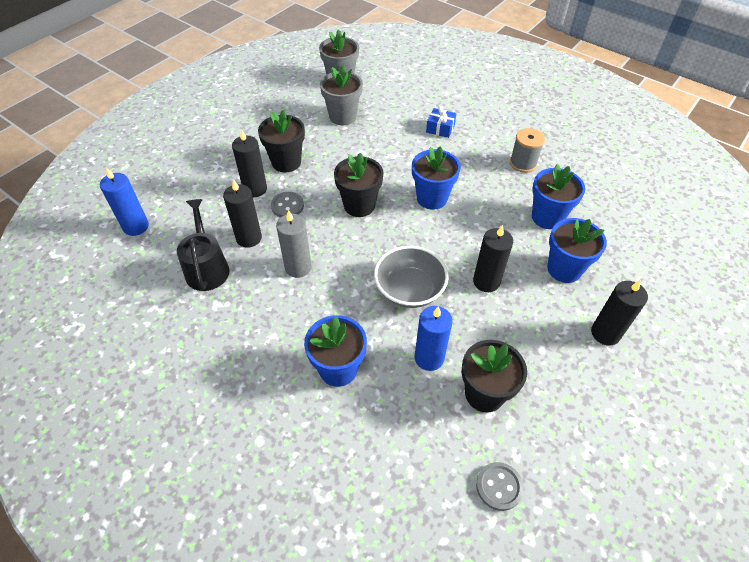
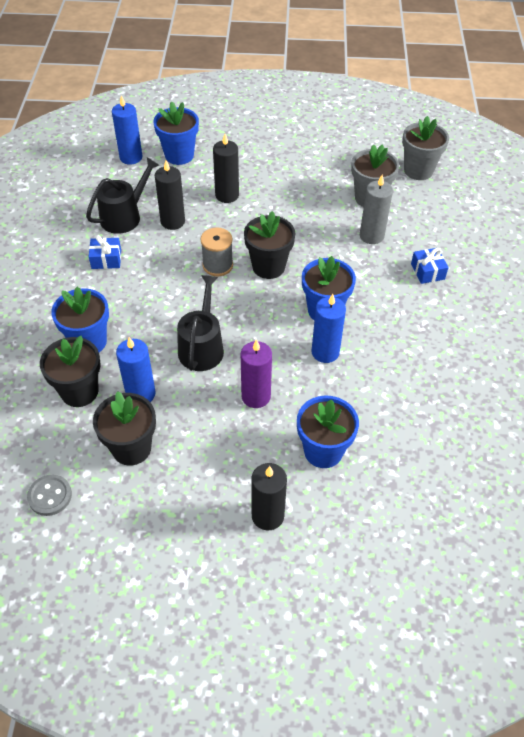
camera: 55 degrees right, 0 degrees up
(247, 307) = (106, 259): none -> blue gift
(286, 162) = (275, 195): black flower pot -> black flower pot (79, 391)
(287, 206) = (226, 224): grey button -> none
(298, 267) = (167, 266): grey candle -> grey candle (371, 236)
(409, 290) = (202, 347): grey bowl -> black watering can
(472, 219) = (325, 352): none -> blue candle
(486, 281) = (256, 396): black candle -> purple candle
(523, 163) = (443, 357): grey spool -> grey spool (217, 265)
(547, 217) = (383, 409): blue flower pot -> blue flower pot (179, 155)

